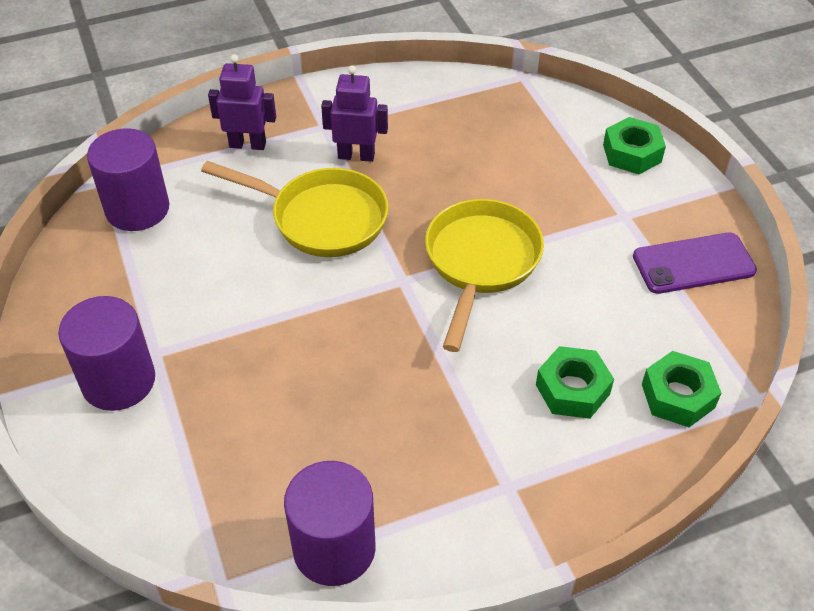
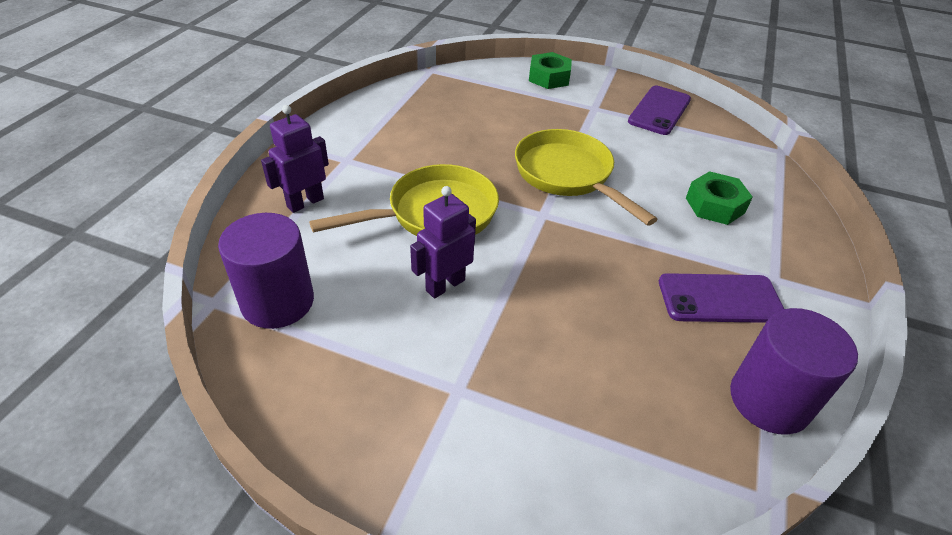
camera: 50 degrees left, 5 degrees down
(118, 381) = (463, 435): purple cylinder -> none
(356, 156) = (397, 164): purple robot -> purple robot (445, 285)
(429, 457) = (720, 299): none -> purple phone
(678, 396) = (755, 173): green nut -> none

